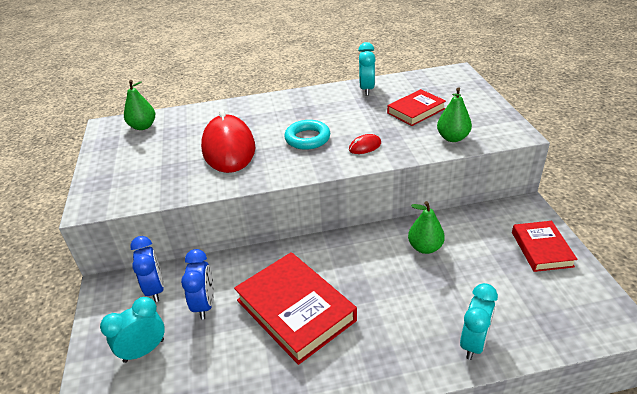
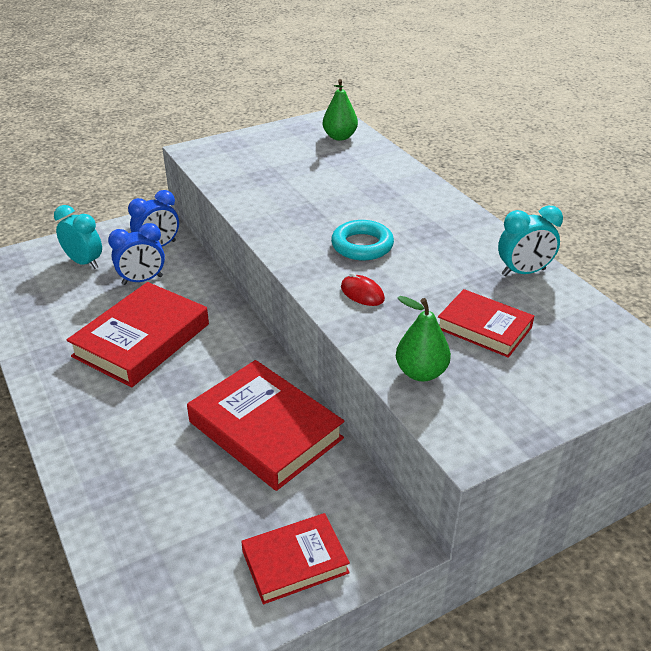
camera: 70 degrees right, 0 degrees up
(229, 148) = (318, 197): red mouse -> none
(425, 247) = (265, 430): green pear -> red book
(473, 343) = (106, 490): turquoise clock -> none

